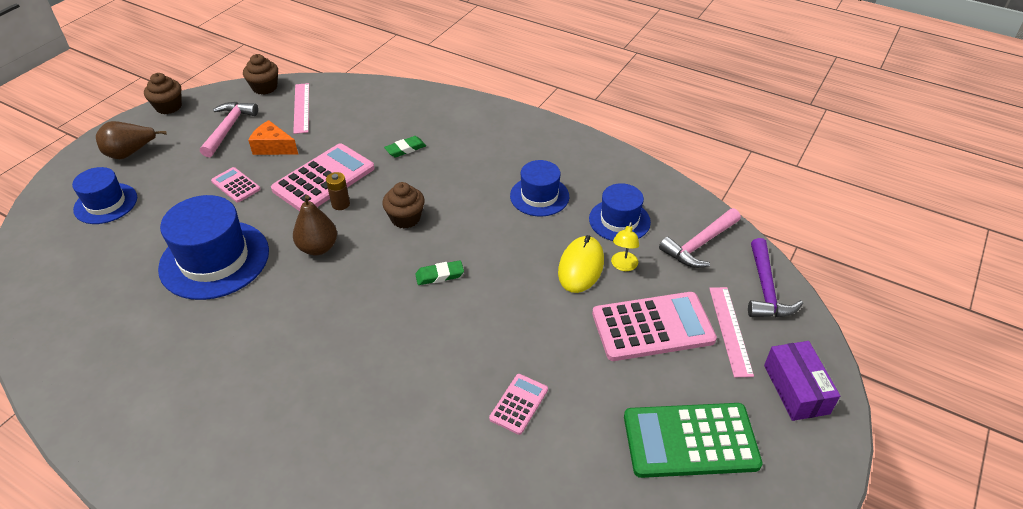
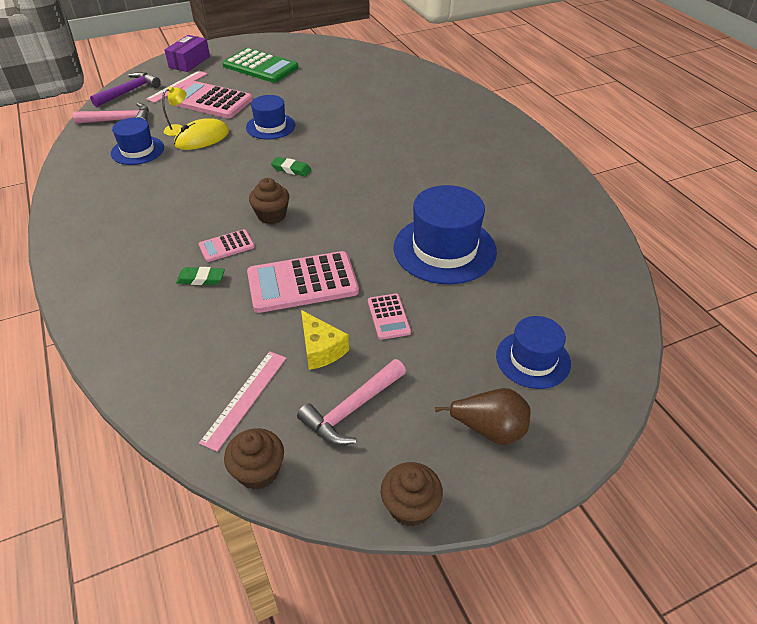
camera: 145 degrees left, 0 degrees up
(273, 147) = (321, 349): orange cheese -> yellow cheese
(318, 248) = (357, 223): brown pear -> none
(340, 204) = (309, 251): brown battery -> none
(519, 404) = (318, 102): pink calculator -> pink calculator (226, 246)
(539, 196) = (159, 187): blue hat -> blue hat (270, 126)

